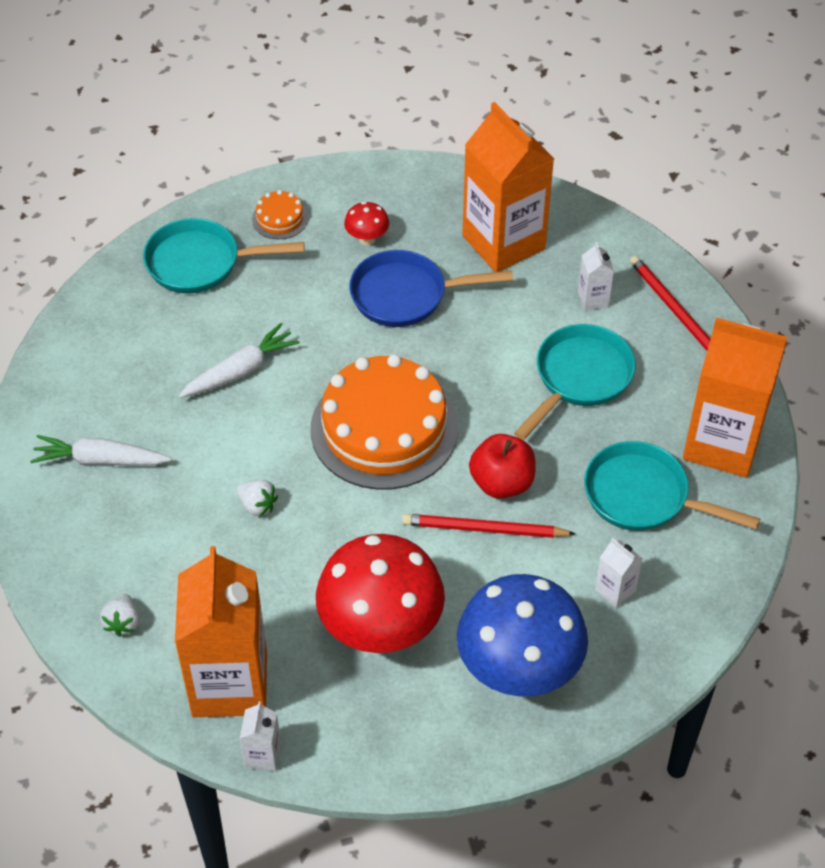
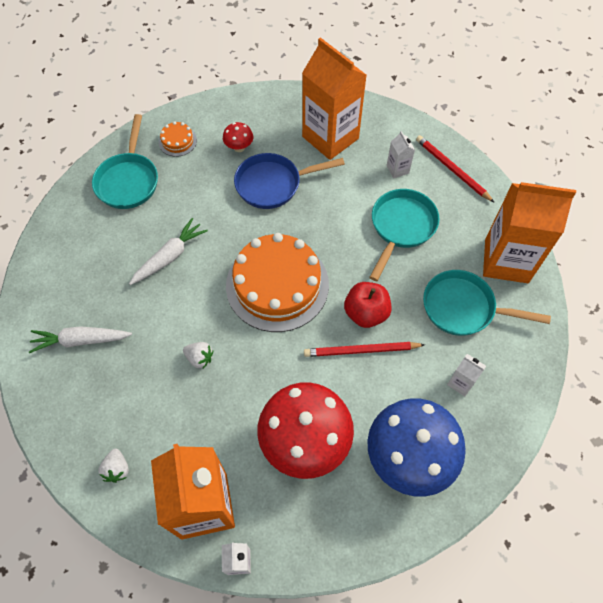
camera: 10 degrees left, 10 degrees up
(200, 263) = (128, 181): turquoise pan -> turquoise pan turned 75 degrees counterclockwise

